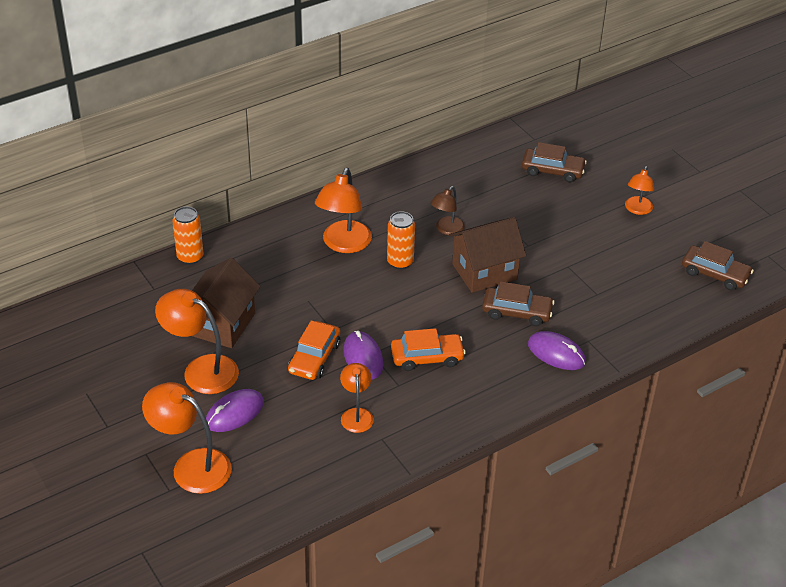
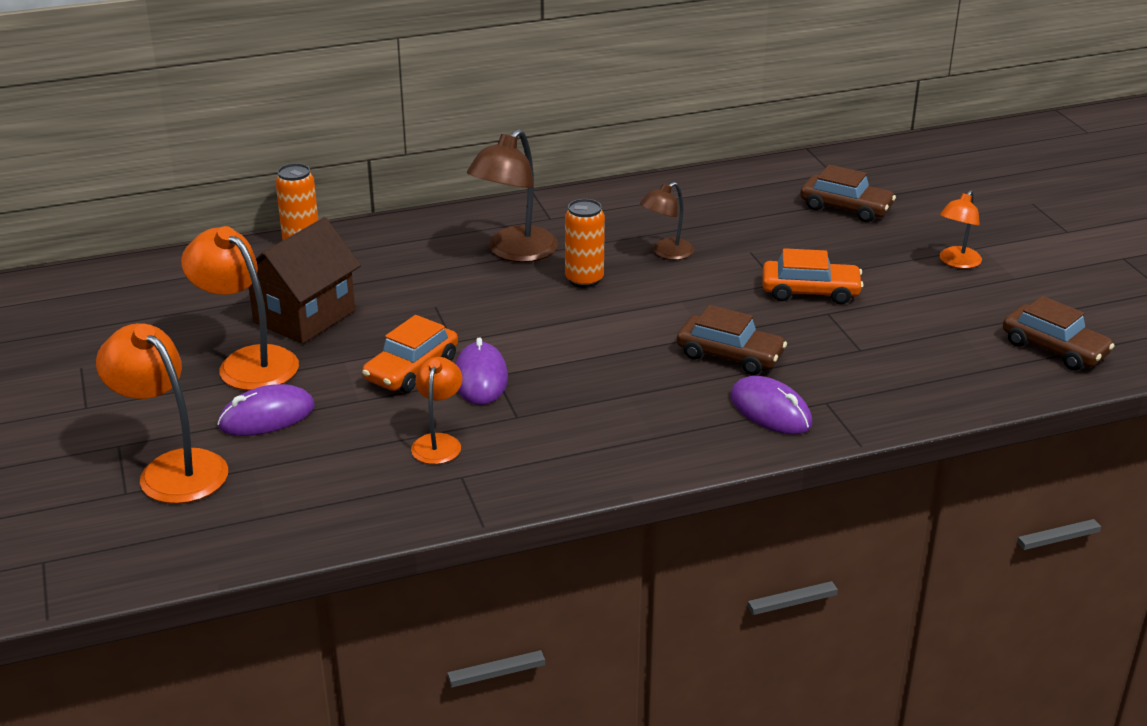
camera: 15 degrees right, 10 degrees down
(343, 244) = (514, 252): orange lamp -> brown lamp
(427, 357) = (573, 390): orange car -> orange car (810, 291)
(484, 272) = (701, 304): brown house -> none

